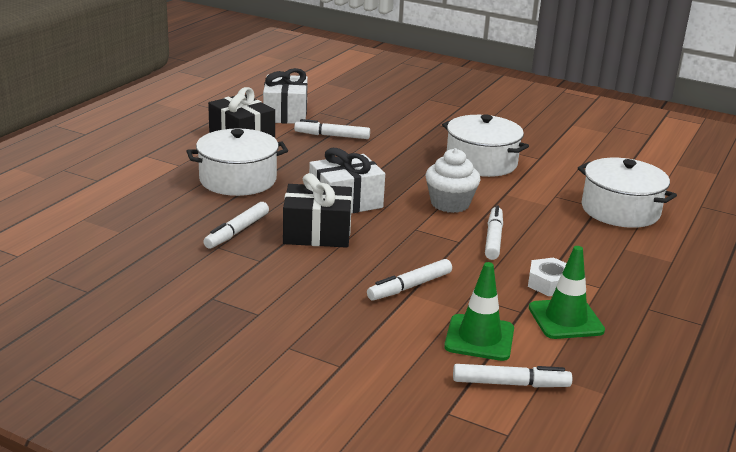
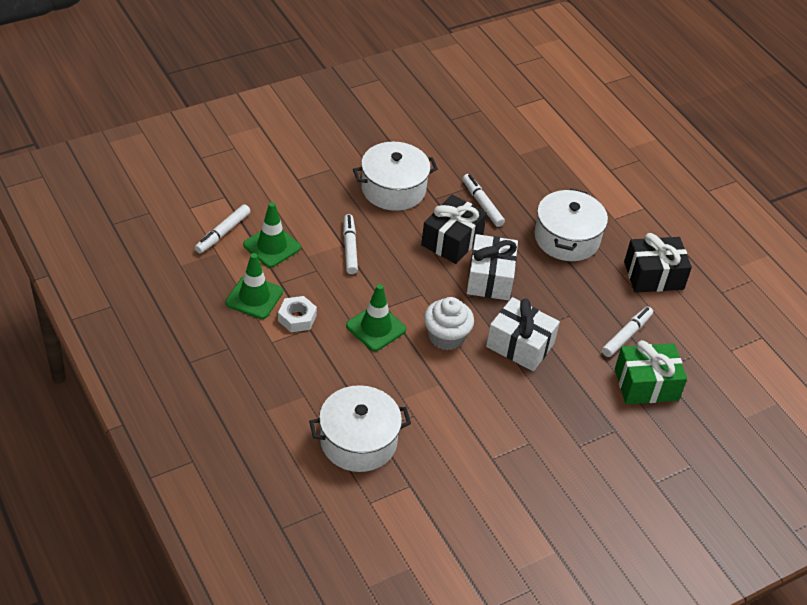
camera: 120 degrees right, 20 degrees up
(285, 114) = (698, 329): white gift -> white gift (520, 345)
(375, 121) = (646, 384): none -> green gift
(481, 162) = (509, 407): white pot -> white pot (393, 189)
(493, 238) = (376, 328): white marker -> green traffic cone

